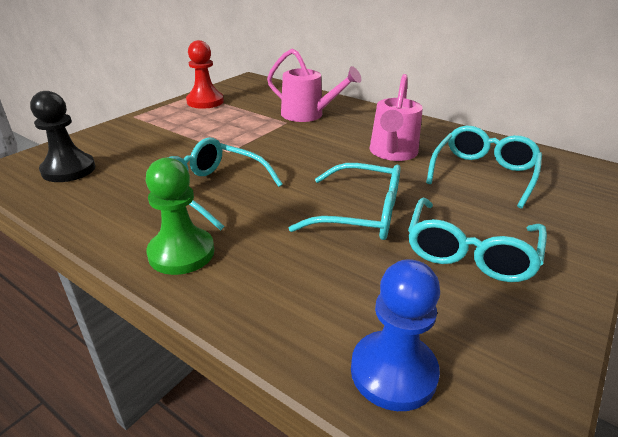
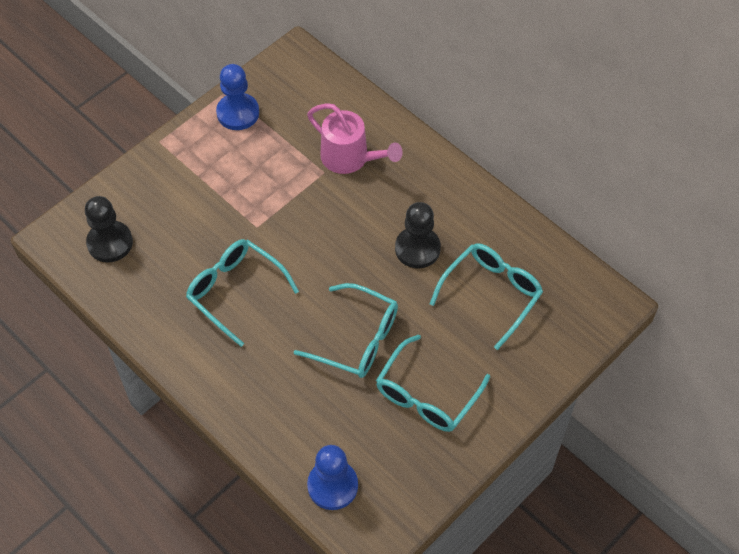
camera: 10 degrees right, 25 degrees up
(181, 253) = (211, 367): green pawn -> none
(205, 101) = (238, 113): red pawn -> blue pawn
(392, 153) = (417, 249): pink watering can -> black pawn

